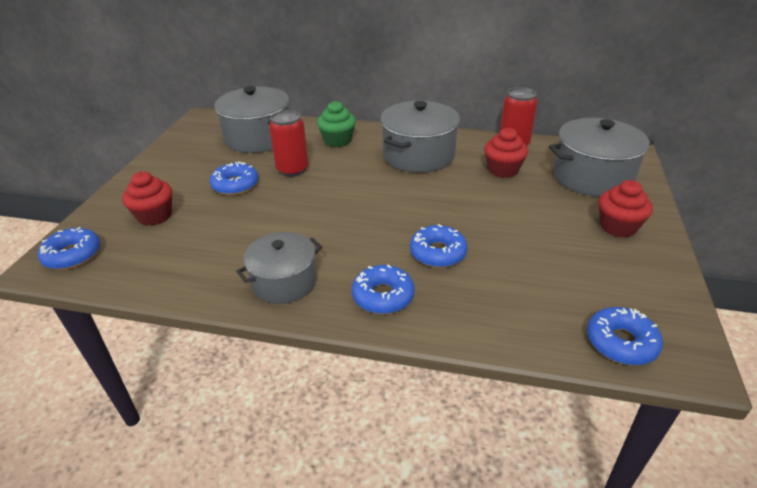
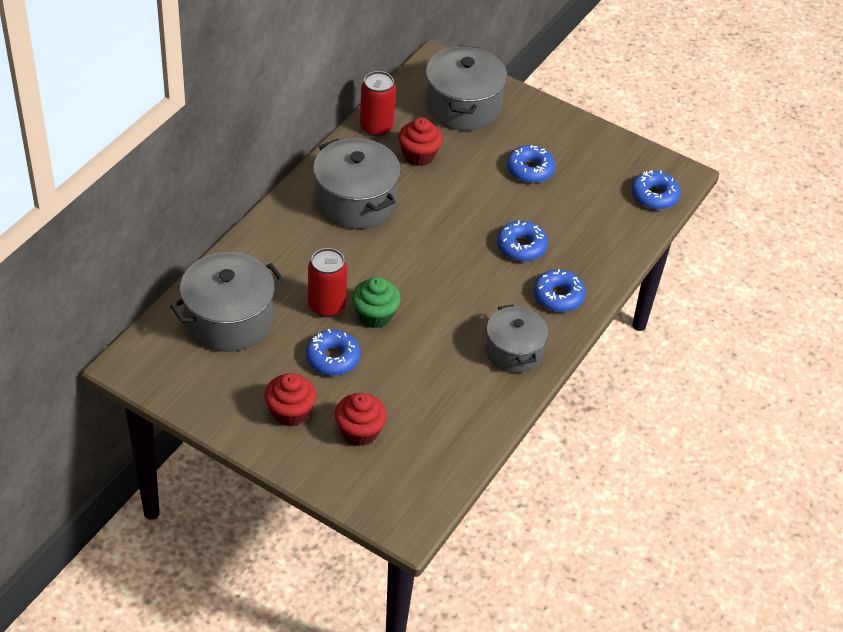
camera: 75 degrees left, 10 degrees up
(73, 255) = (400, 500): blue donut -> blue donut (530, 170)
(337, 140) = (282, 253): green cupcake -> green cupcake (375, 315)
(618, 227) = (539, 131): red cupcake -> red cupcake (290, 412)

